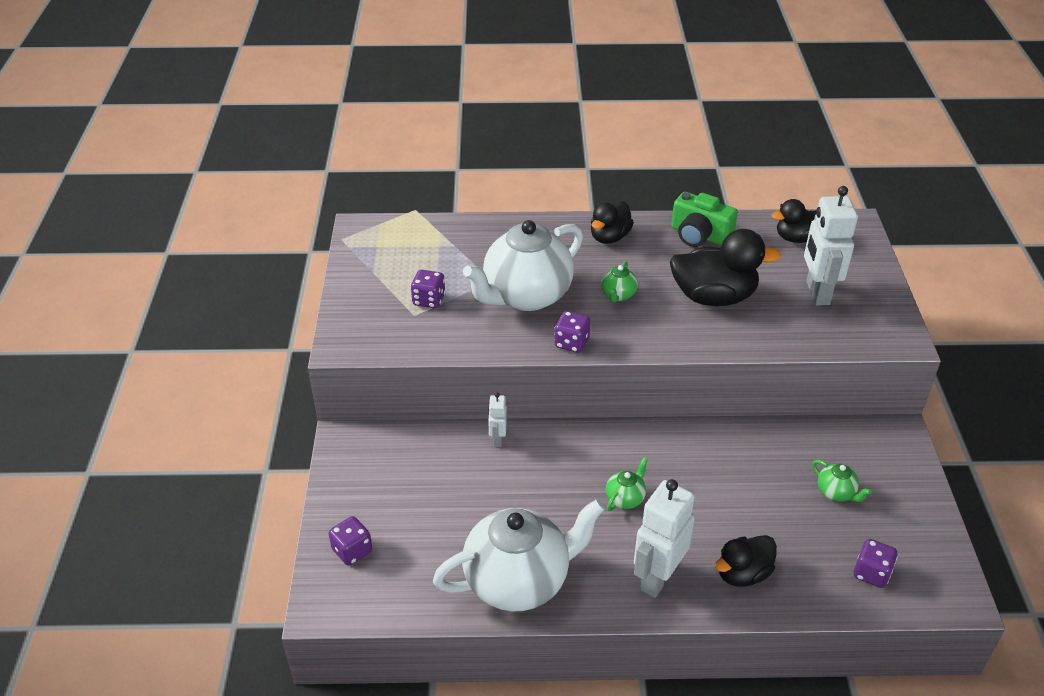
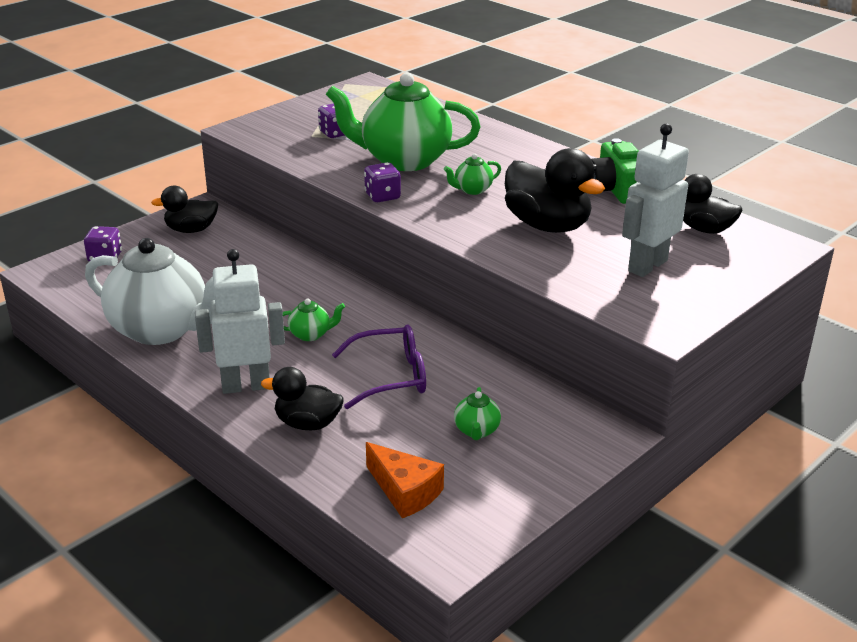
camera: 45 degrees right, 10 degrees down
(497, 439) = (290, 258): white robot -> none
(526, 296) = (404, 160): white teapot -> green teapot
(609, 237) = (535, 159): black duck -> black duck (191, 230)
(727, 492) = (390, 377): none -> purple glasses
(871, 573) = (405, 491): purple dice -> orange cheese

